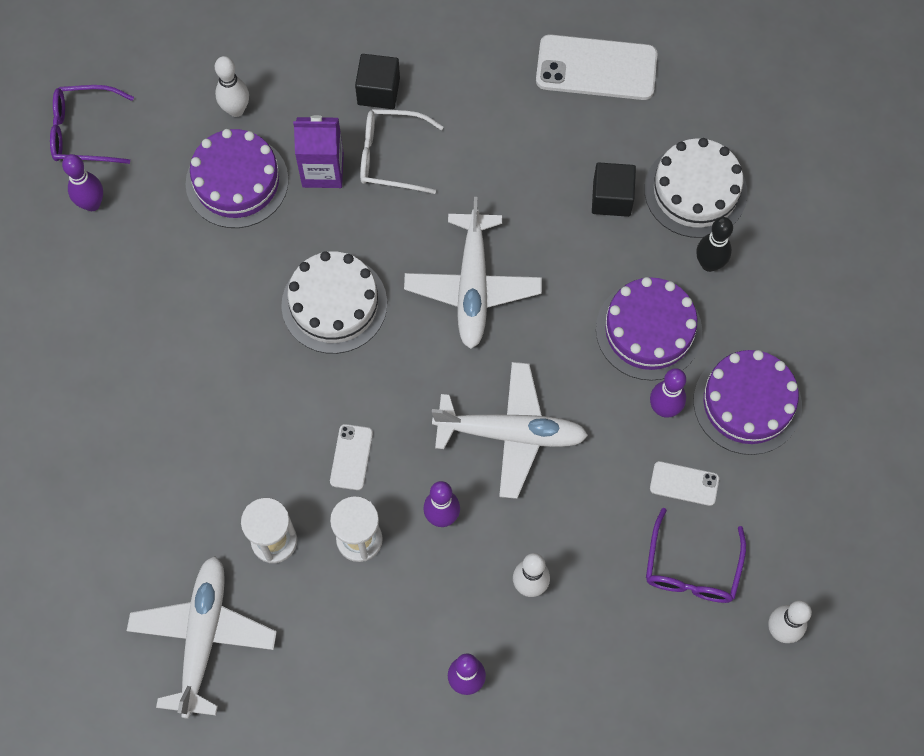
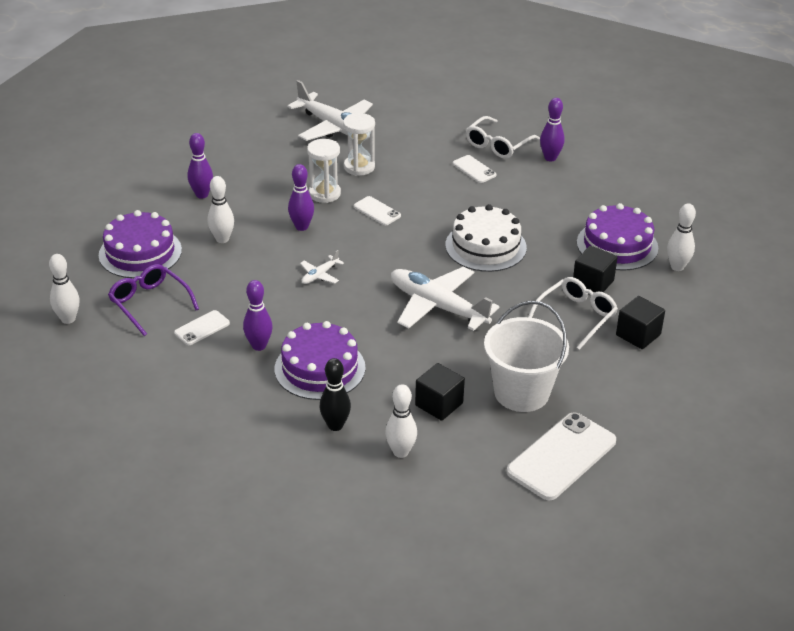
camera: 125 degrees right, 30 degrees down
(85, 132) = (711, 203): purple glasses -> none
(92, 204) = (651, 187): purple bowling pin -> purple bowling pin (550, 158)
(110, 415) = (498, 145): none -> white glasses
(186, 408) = (474, 169): none -> white phone
(323, 170) = (593, 283): purple carton -> black cube
(511, 433) = (319, 275): white plane -> white plane, size x0.44
(540, 142) = (521, 392): none -> white bucket
(695, 191) = (400, 452): white cake -> white bowling pin
(747, 403) = (217, 386): purple cake -> purple cake (140, 252)

